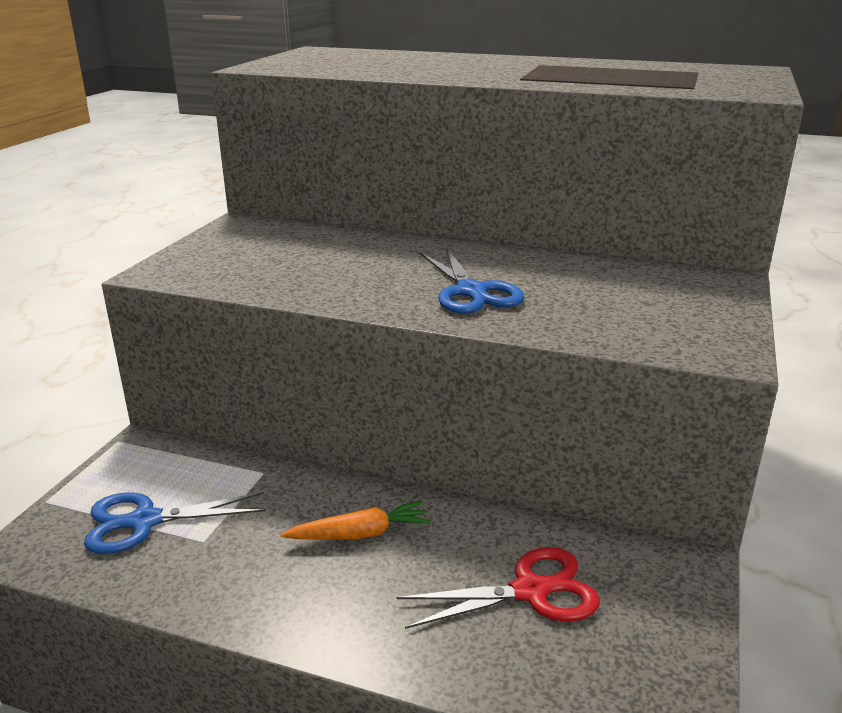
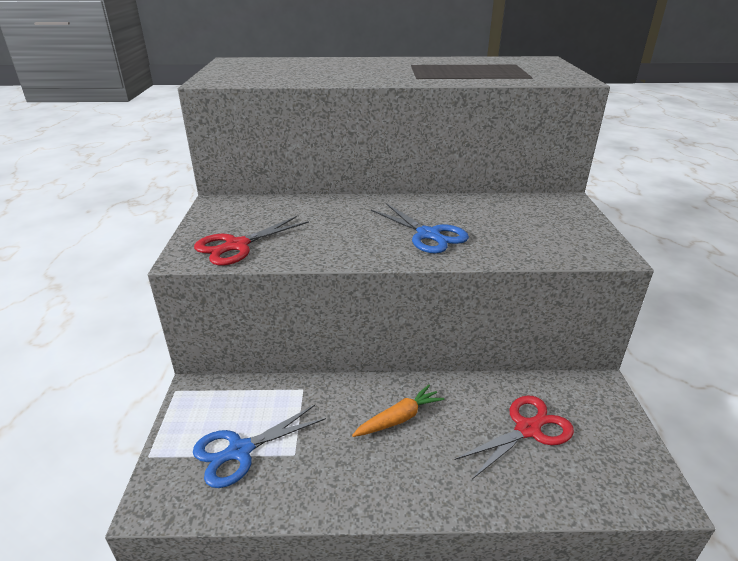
camera: 20 degrees left, 5 degrees up
(221, 269) = (237, 246): none -> red scissors

